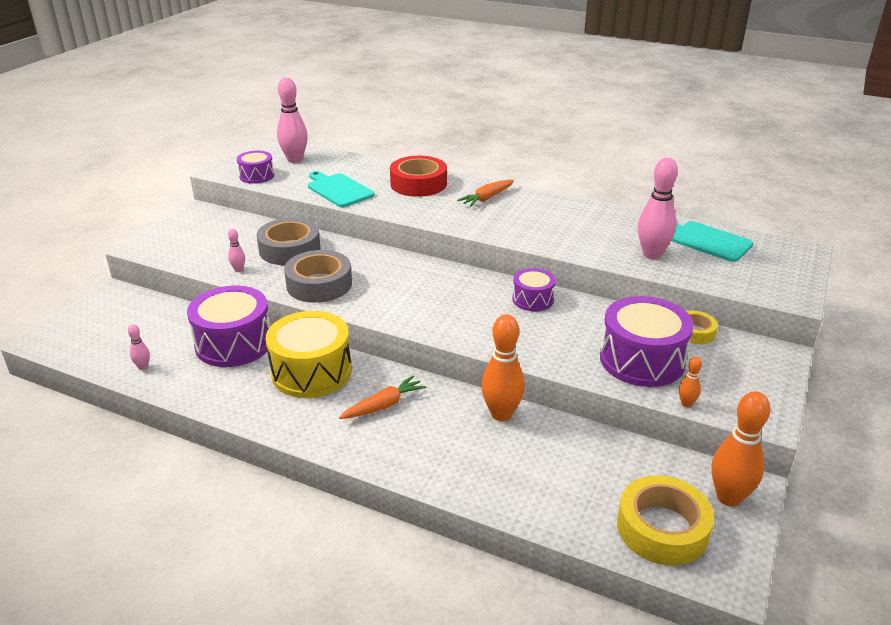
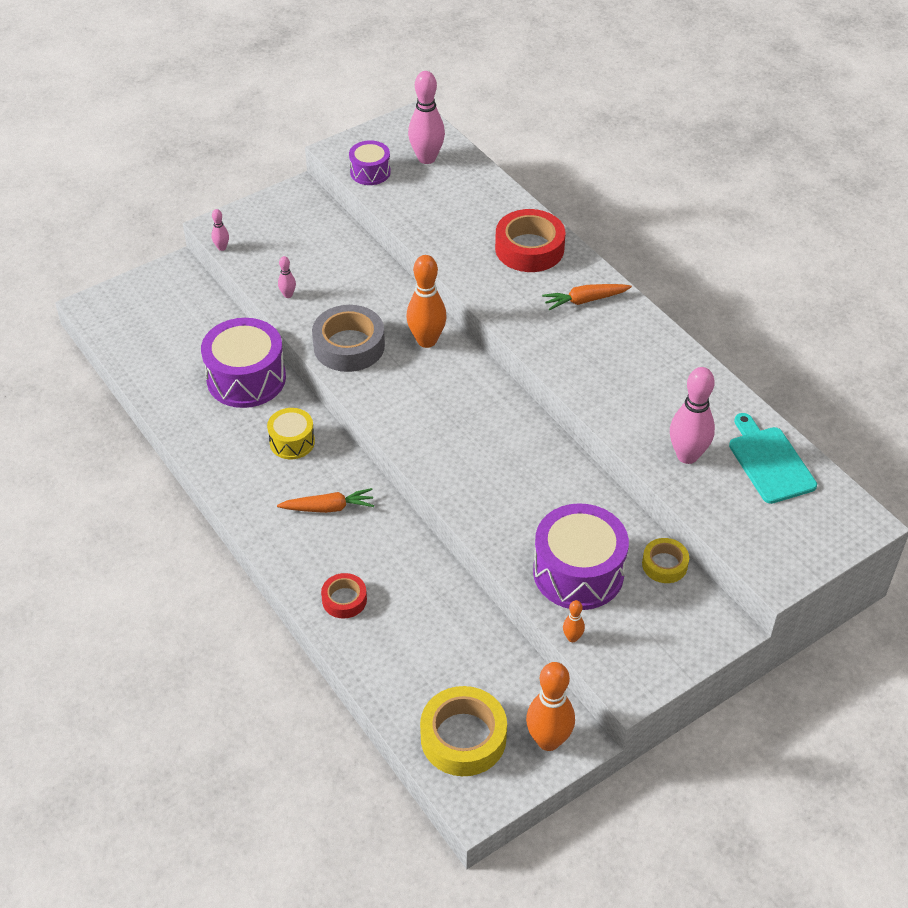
camera: 30 degrees right, 15 degrees up
(143, 367) = (156, 373): pink bowling pin -> pink bowling pin (222, 248)
(290, 249) = (353, 285): grey tape -> none
(311, 372) = (292, 442): yellow drum -> yellow drum, size x0.55
(339, 190) = (438, 226): turquoise cutting board -> none
(458, 467) = (344, 599): none -> red tape
(501, 414) = (423, 564): orange bowling pin -> orange bowling pin (426, 341)
(533, 299) = (539, 453): purple drum -> none

